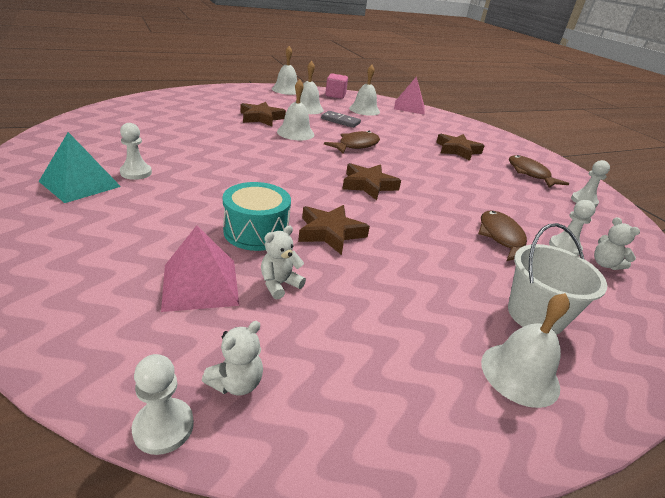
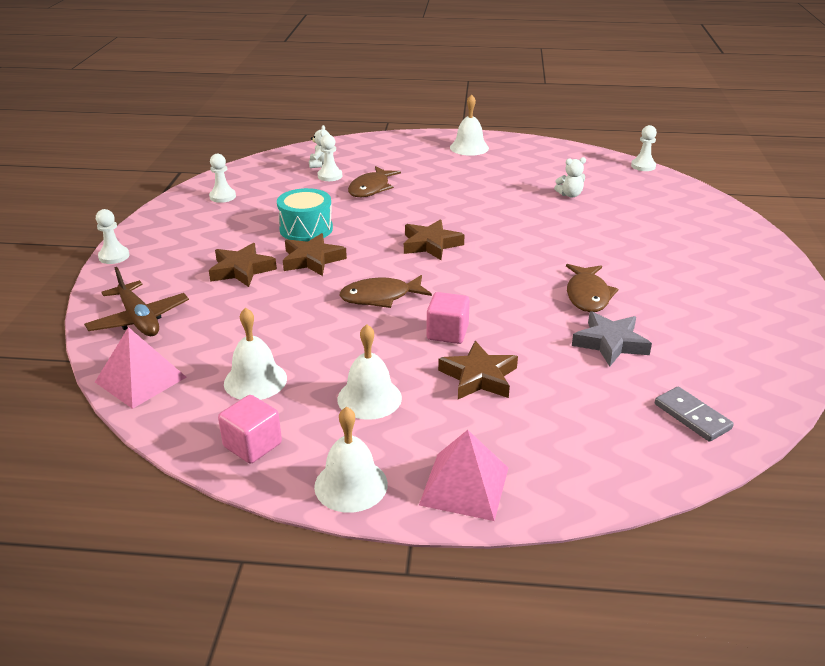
camera: 145 degrees left, 0 degrees up
(80, 184) = (723, 288): turquoise pyramid -> none
(136, 172) = (672, 294): white pawn -> white pawn (114, 256)
(187, 137) = (610, 343): none -> grey star
(200, 284) = (620, 203): pink pyramid -> pink pyramid (464, 486)
(236, 383) = (609, 169): white teddy bear -> none
(256, 232) = (570, 224): turquoise drum -> turquoise drum (306, 229)
(295, 133) = (447, 333): white bell -> pink cube
(330, 233) = (511, 214): brown star -> brown star (312, 260)
(340, 121) = (344, 352): grey domino -> grey domino (692, 416)
(454, 124) = (139, 319): none -> brown plane
(530, 174) = (213, 228): brown fish -> brown fish (587, 295)
(535, 315) = (423, 158): white bucket -> none

